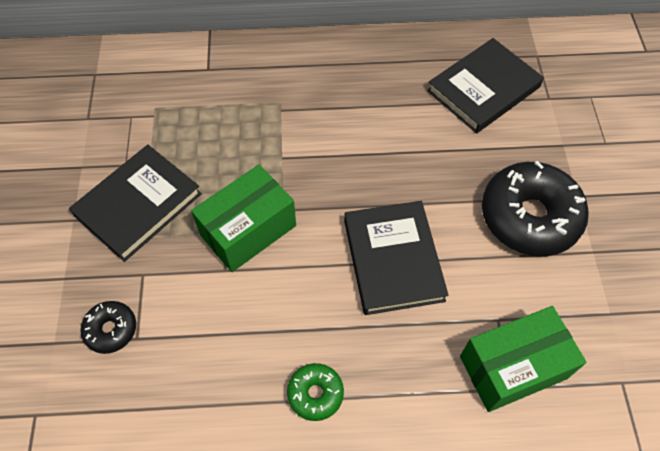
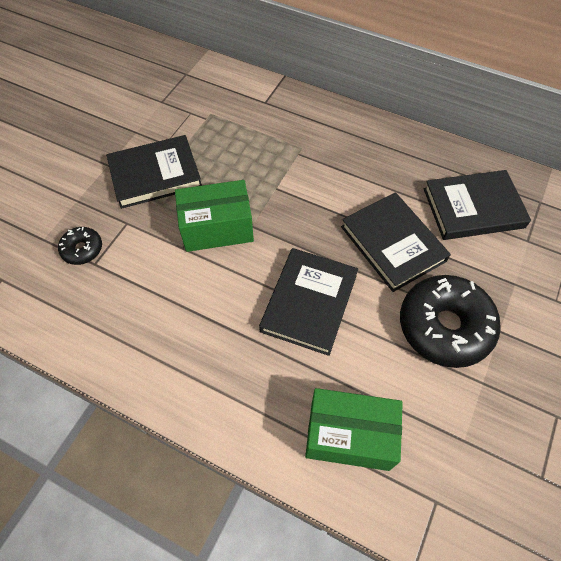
camera: 30 degrees right, 0 degrees up
(315, 394) = (186, 368): green donut -> none
(433, 160) = (393, 243): none -> black book

